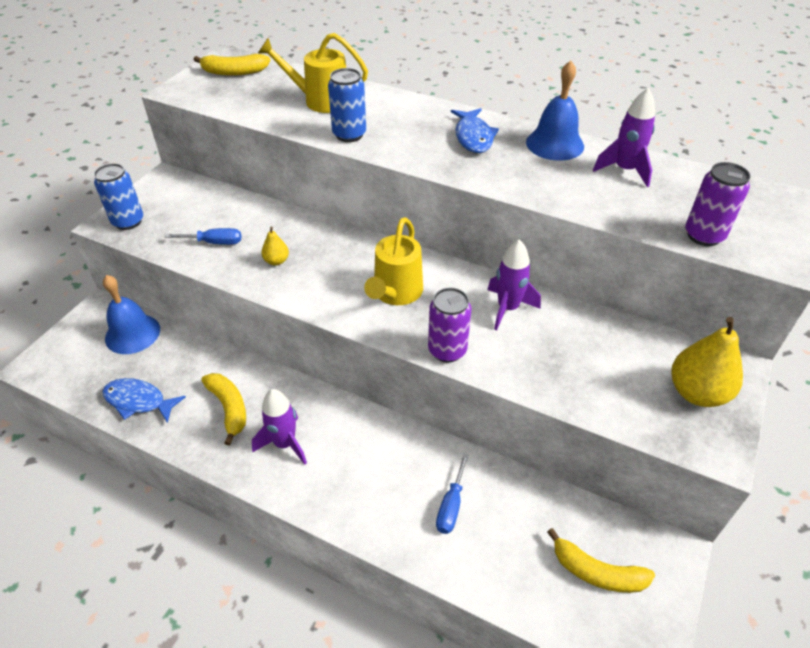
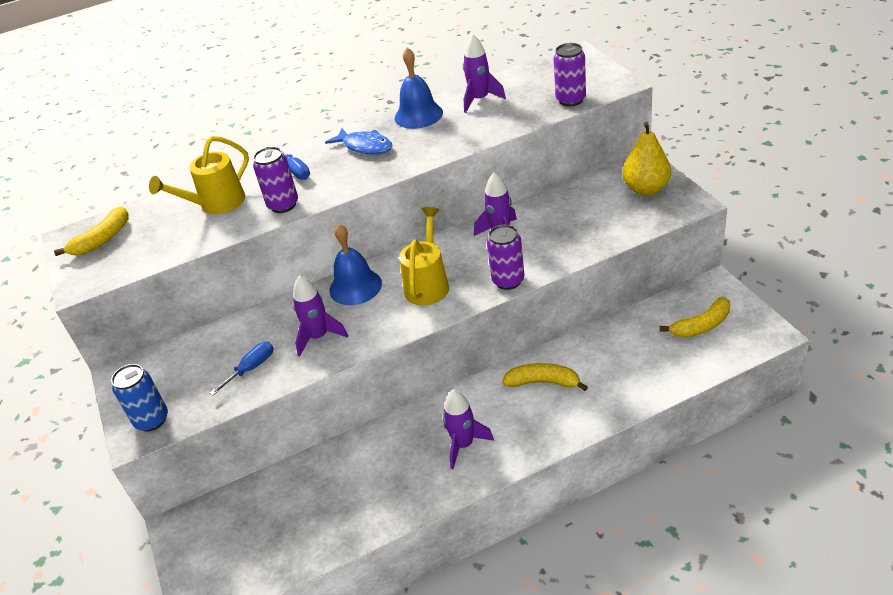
camera: 45 degrees left, 5 degrees down
(132, 333) = (239, 509): blue bell -> blue bell (355, 286)
(138, 401) = (326, 531): blue fish -> none
(229, 408) = (395, 468): yellow banana -> yellow banana (543, 382)
(276, 261) = (319, 337): yellow pear -> purple rocket
(349, 135) = (283, 205): blue can -> purple can
(395, 294) = (428, 283): yellow watering can -> yellow watering can turned 135 degrees counterclockwise
(451, 506) = (598, 372): blue screwdriver -> blue screwdriver (296, 171)

